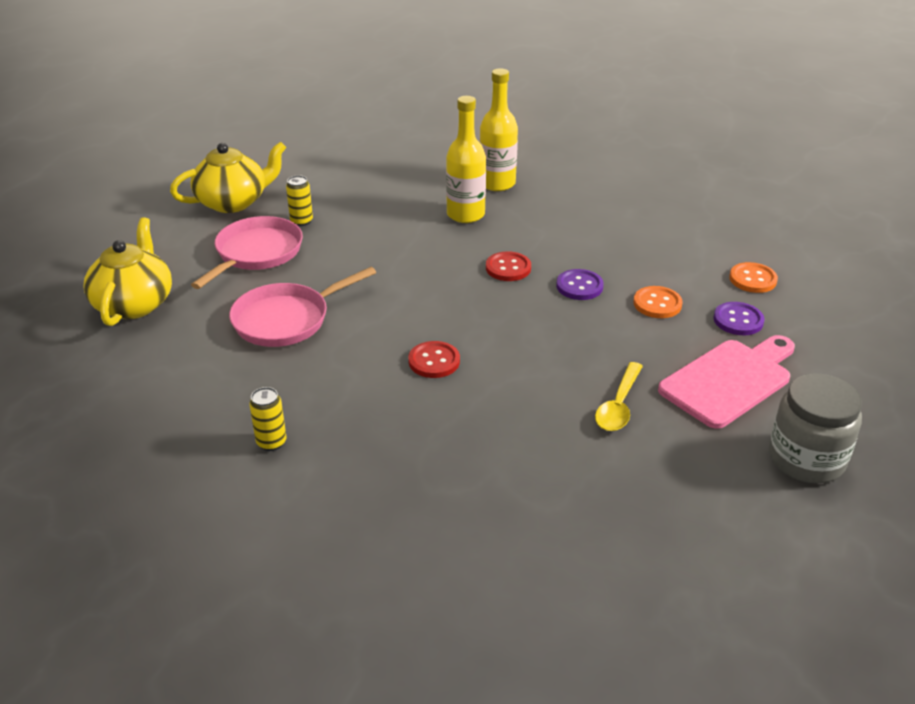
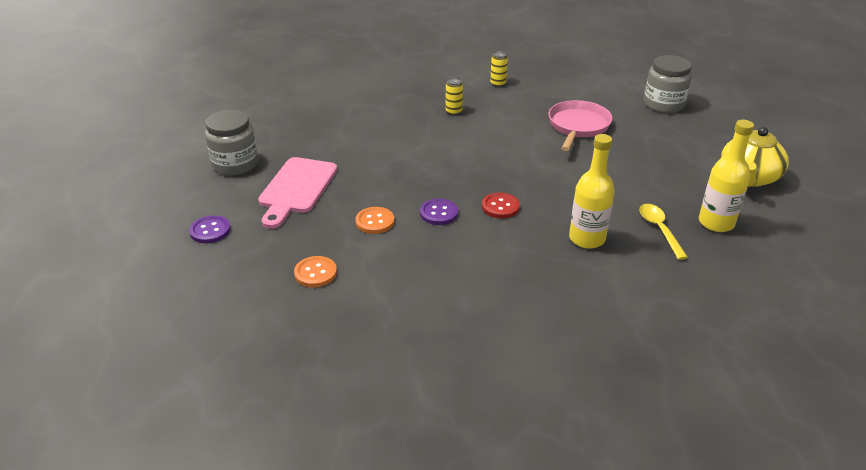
camera: 145 degrees right, 0 degrees up
(134, 304) = (663, 104): yellow teapot -> grey jar
(256, 253) = (662, 152): pink pan -> none
(301, 221) = (680, 183): yellow can -> yellow can (453, 112)
(434, 361) = (472, 137): red button -> none
(497, 183) = (608, 284): yellow bottle -> yellow bottle (716, 223)
(619, 405) = (353, 153): yellow spoon -> yellow spoon (659, 230)
(738, 320) = (310, 232): purple button -> purple button (210, 231)

